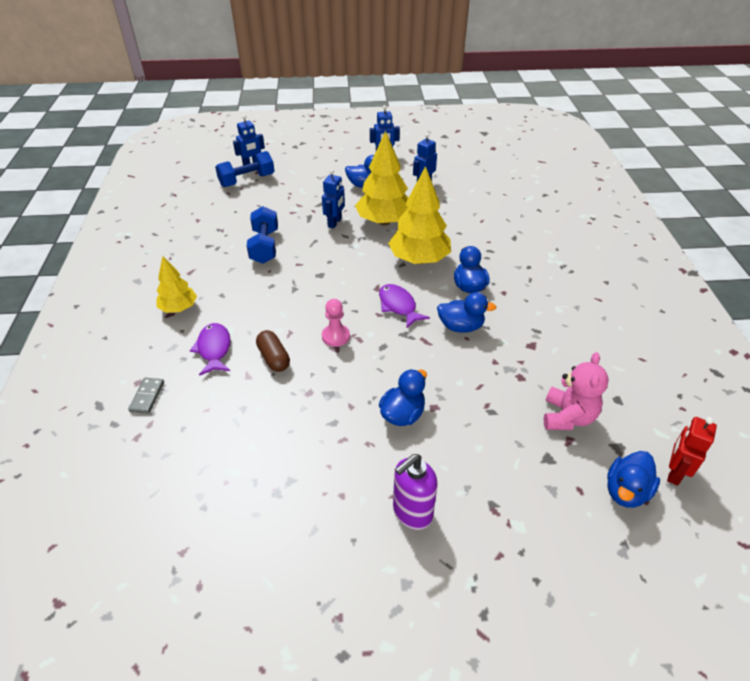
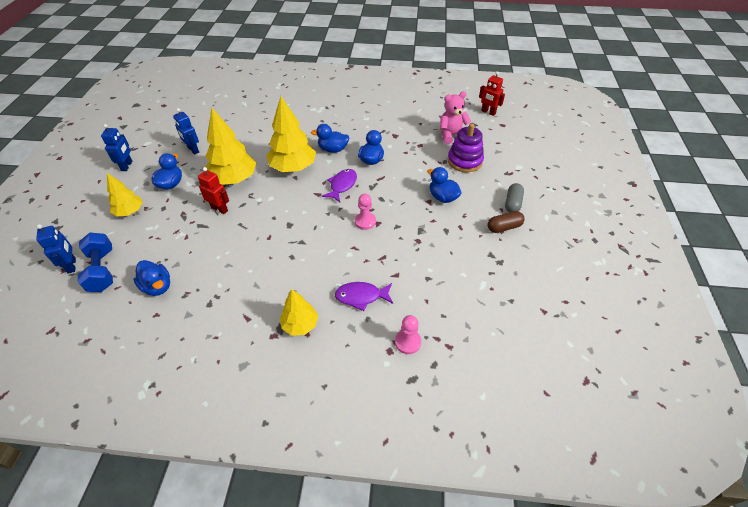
camera: 80 degrees left, 5 degrees up
(147, 397) = (408, 342): grey domino -> pink pawn
(264, 246) = (232, 259): blue dumbbell -> none
(274, 358) = (380, 258): brown capsule -> brown capsule (504, 227)
(320, 174) = (130, 212): none -> yellow tree
(335, 223) = (219, 209): blue robot -> red robot
(398, 306) = (342, 185): purple fish -> purple fish turned 135 degrees clockwise
(412, 513) = (512, 203): purple soap dispenser -> grey capsule
(502, 439) = (464, 161): none -> purple stacking toy
(567, 417) = (451, 135): pink teddy bear -> pink teddy bear turned 45 degrees counterclockwise
(626, 491) = (498, 129): blue duck -> blue duck (158, 287)

